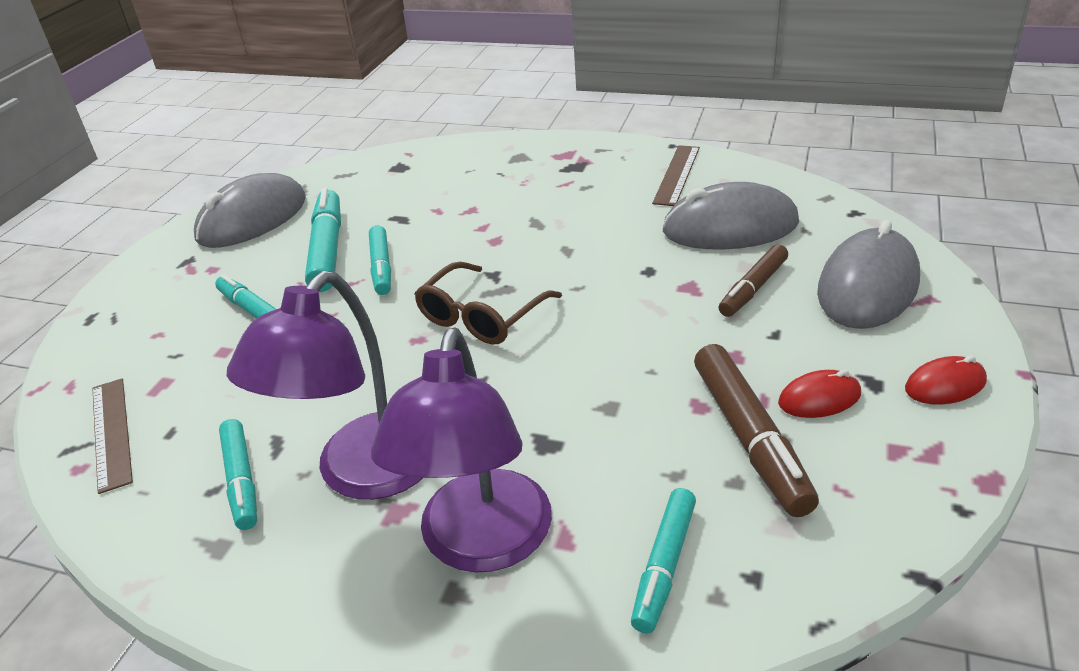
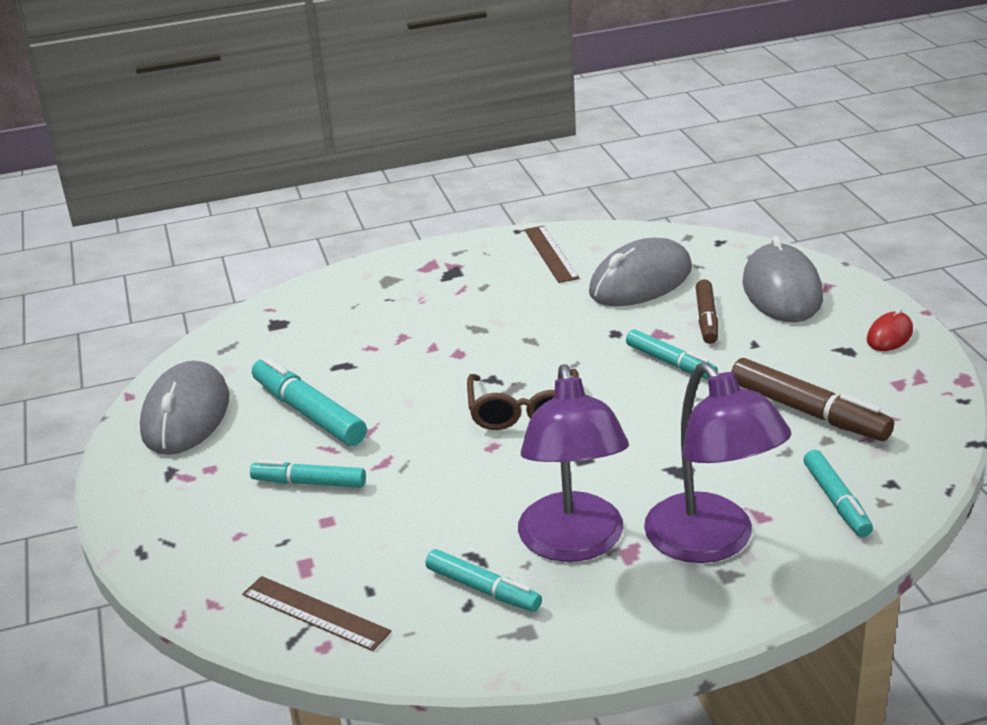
camera: 35 degrees left, 5 degrees down
(381, 267) = (383, 408): turquoise marker -> turquoise marker (671, 363)
(819, 398) = (825, 372): red mouse -> none

